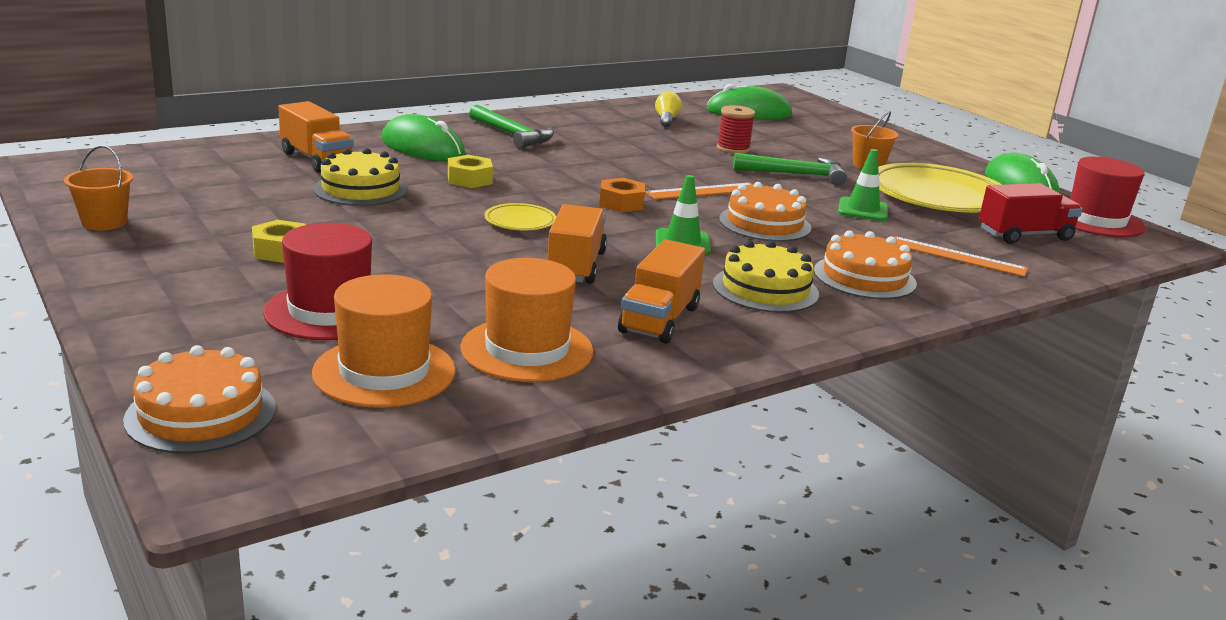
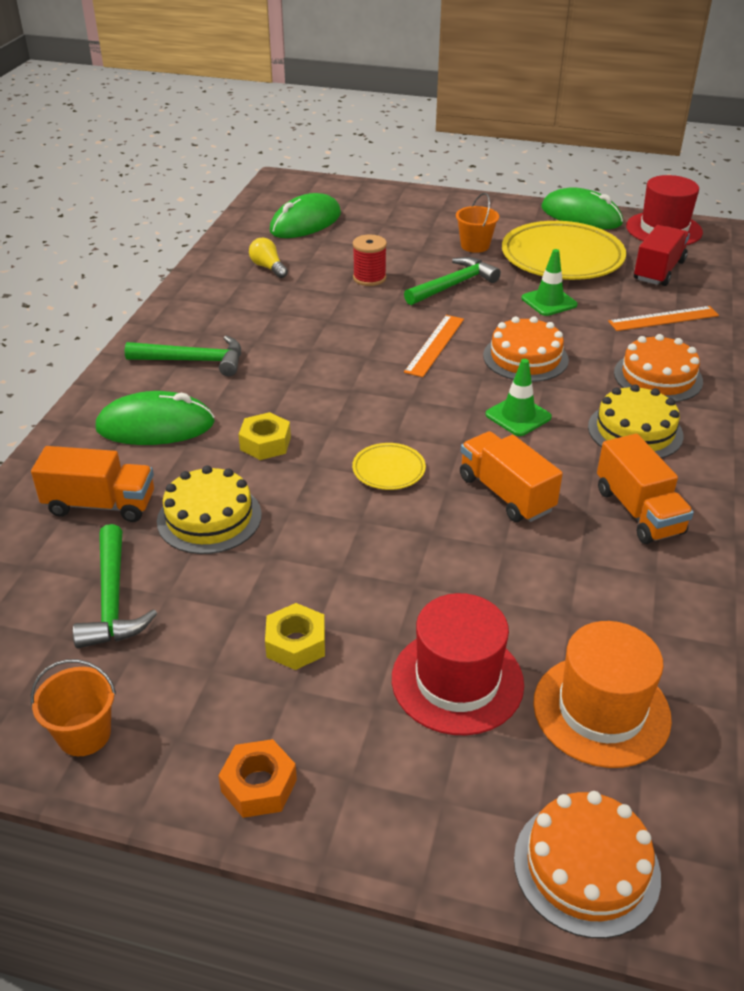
camera: 40 degrees left, 15 degrees up
(234, 191) = (112, 600): none -> green hammer
(527, 349) = (629, 608): orange hat -> none
(621, 203) = (411, 397): orange nut -> orange nut (259, 785)

